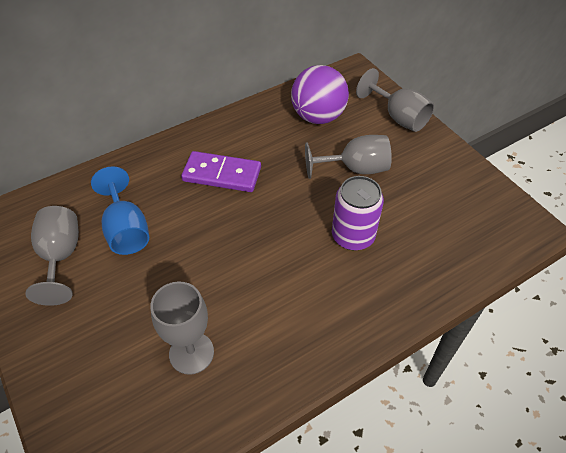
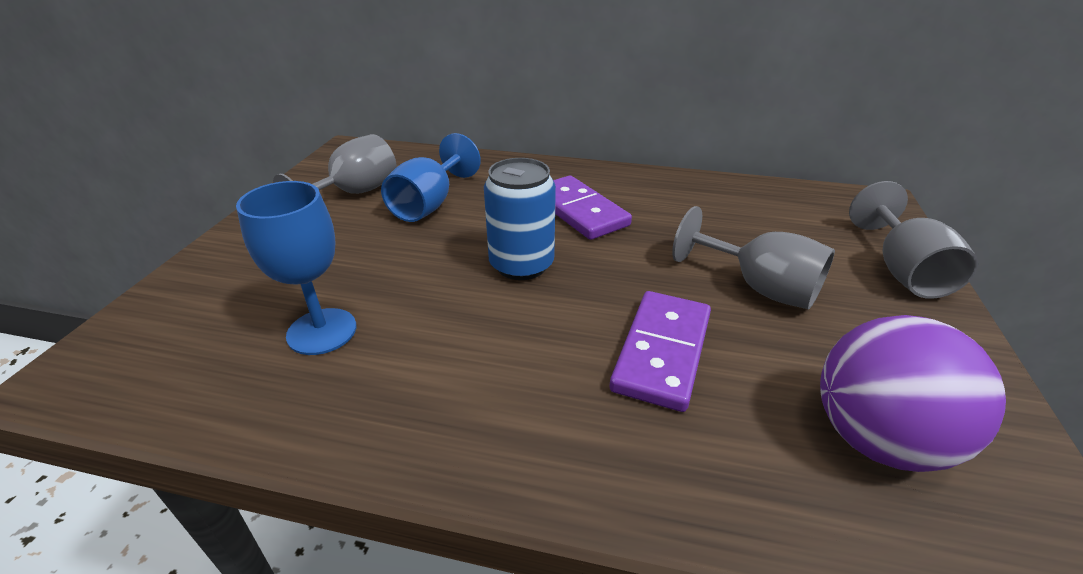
camera: 45 degrees right, 15 degrees down
(191, 353) = (322, 331): grey goblet -> blue goblet
(237, 234) = (521, 265): none -> blue can
(318, 117) = (767, 218): purple ball -> purple ball (877, 439)
(353, 236) = (661, 352): purple can -> purple domino

